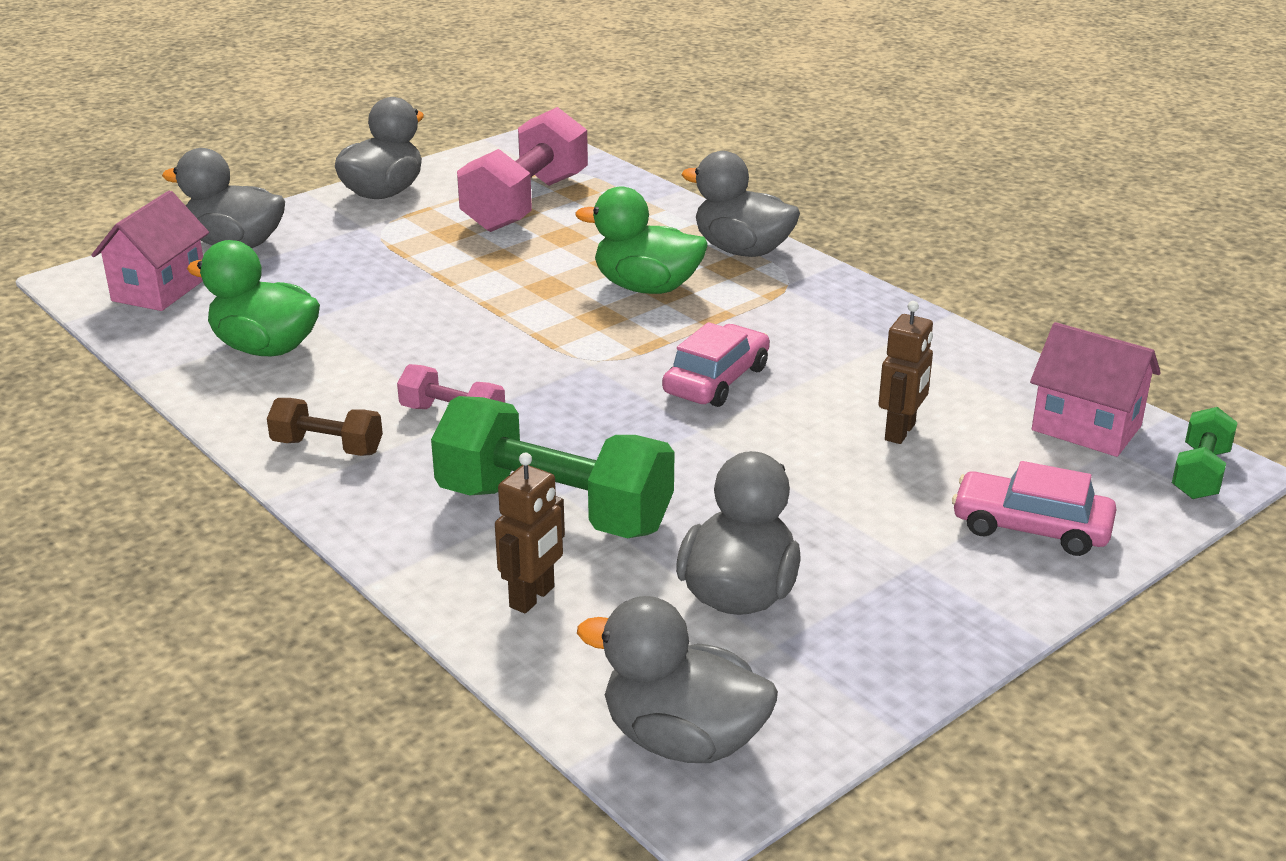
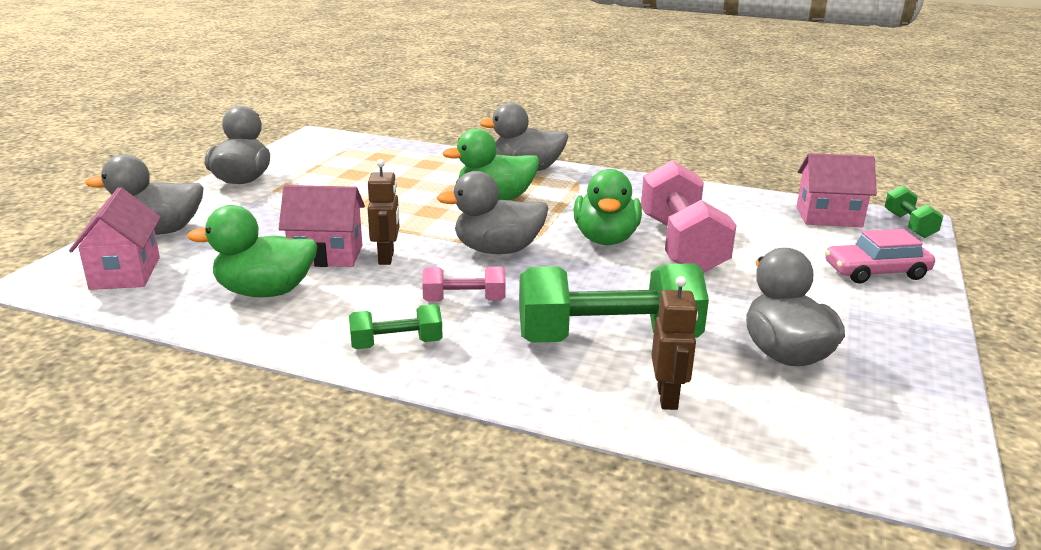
camera: 30 degrees left, 5 degrees down
(327, 447) = (396, 344): brown dumbbell -> green dumbbell
(370, 318) = (326, 255): none -> pink house
(526, 203) = (355, 169): pink dumbbell -> pink dumbbell (681, 245)
(682, 740) = (878, 454): grey duck -> grey duck (497, 250)
(716, 380) = (605, 239): pink car -> green duck
(900, 432) = (744, 242): brown robot -> brown robot (386, 258)

